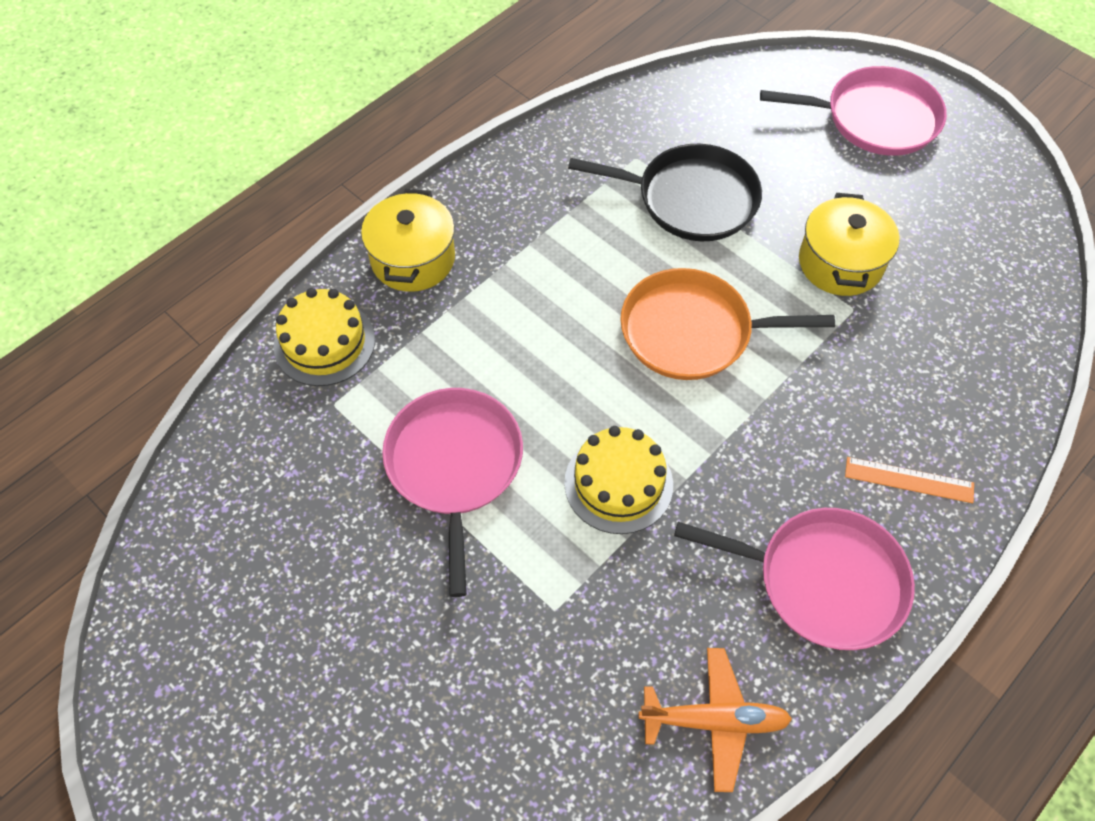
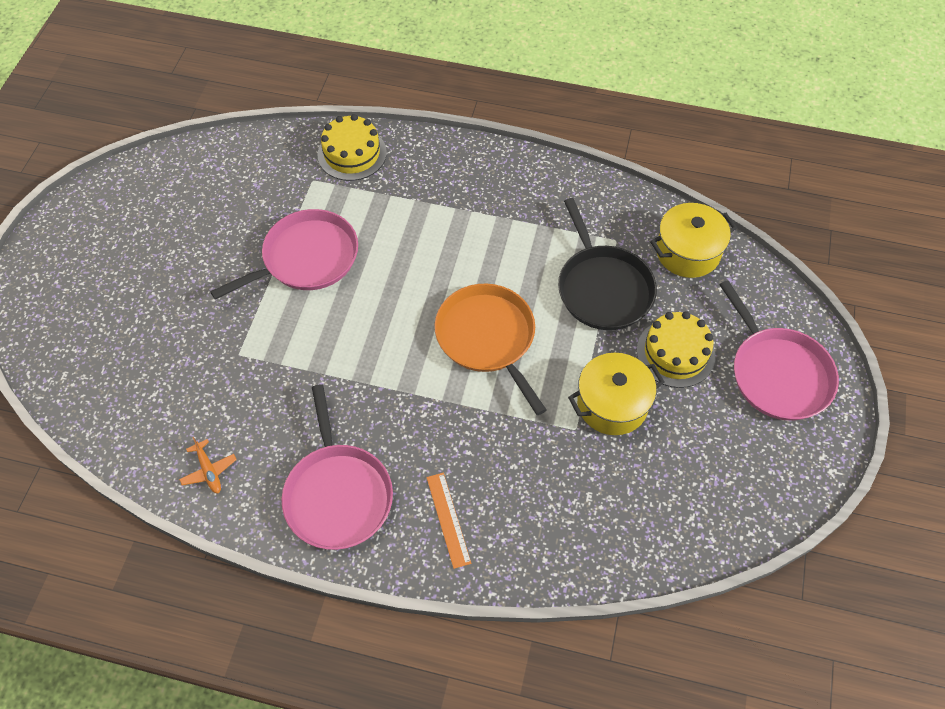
camera: 60 degrees right, 0 degrees up
(413, 259) = (442, 163): yellow pot -> yellow pot (687, 252)
(618, 483) = (343, 348): yellow cake -> yellow cake (675, 353)
(715, 721) = (209, 471): orange plane -> orange plane, size x0.60

